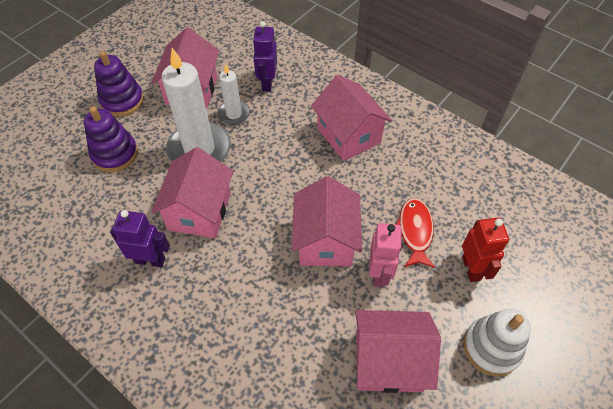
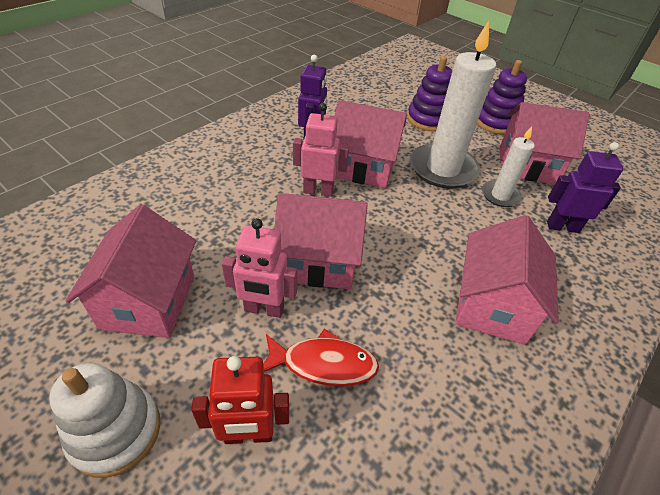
camera: 90 degrees right, 10 degrees down
(237, 247) = (318, 191): none -> pink robot
(348, 135) = (492, 305): pink house -> pink house turned 45 degrees counterclockwise

